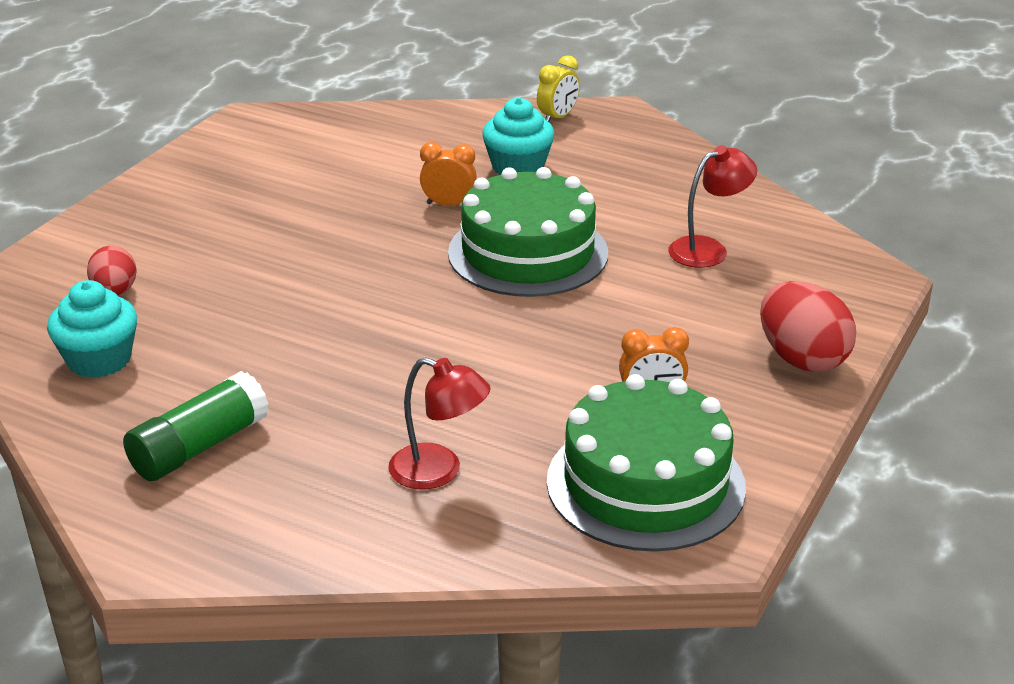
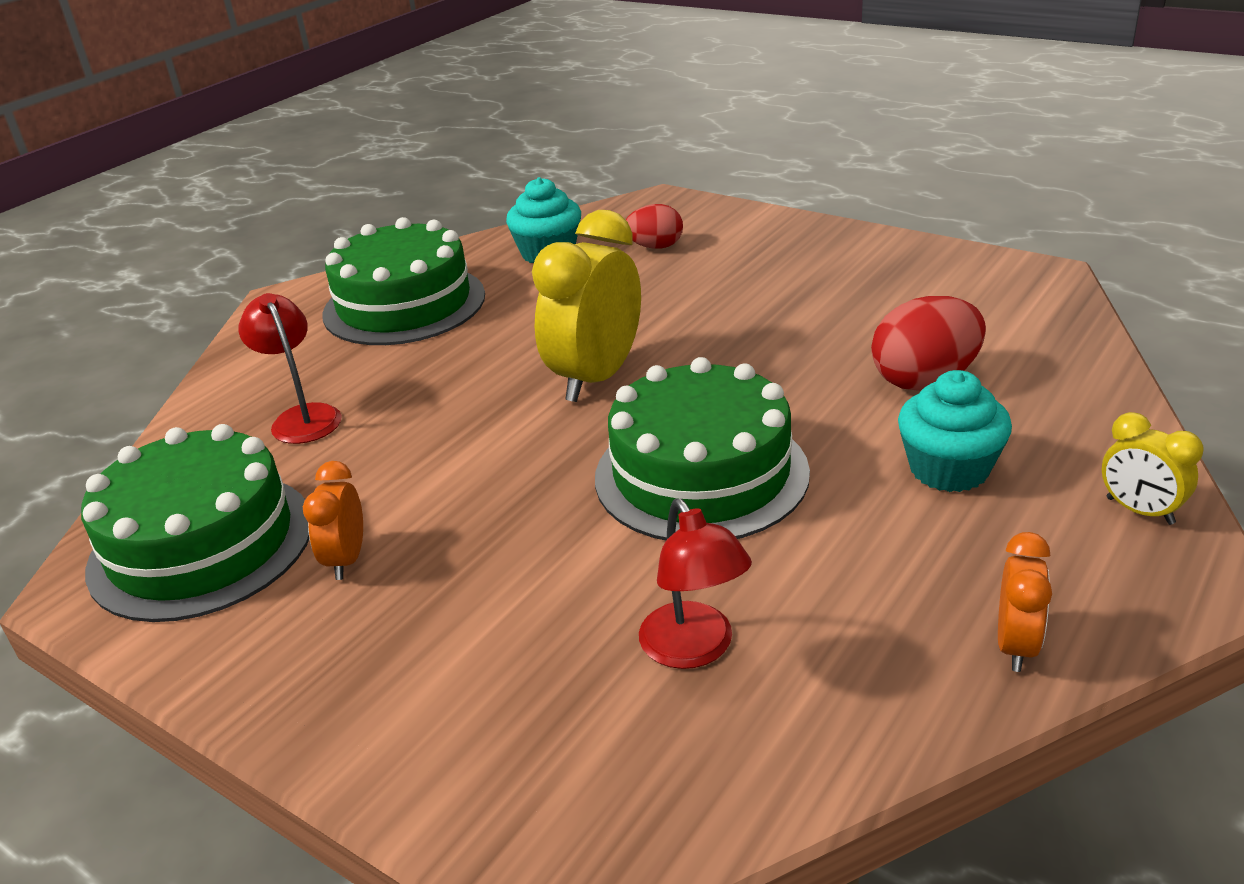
camera: 100 degrees right, 0 degrees up
(199, 447) = (404, 304): green glue stick -> green cake
(384, 307) = (596, 378): none -> yellow clock
(439, 471) = (302, 417): red lamp -> red lamp turned 120 degrees clockwise
(448, 205) = (830, 413): orange clock -> orange clock (1016, 646)
(802, 359) = (367, 717): red egg -> red egg (925, 380)

